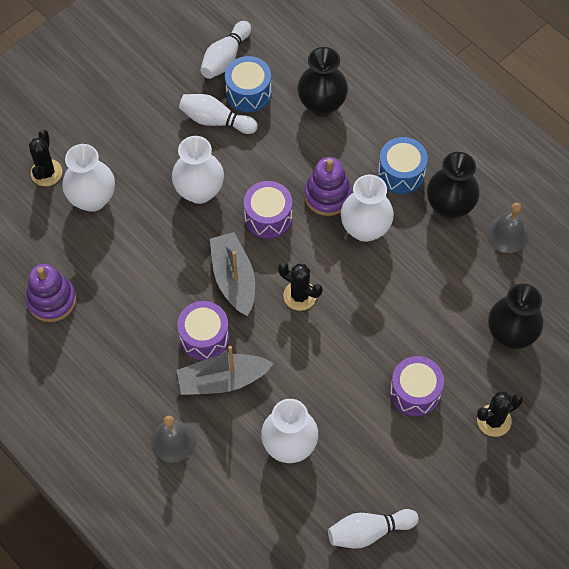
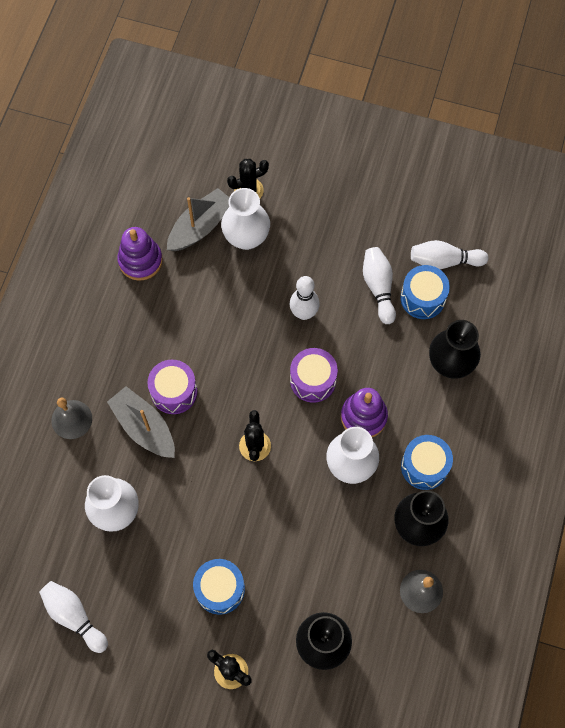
camera: 60 degrees right, 5 degrees up
(199, 191) = (304, 313): white vase -> white bowling pin
(234, 279) = (239, 385): grey boat -> grey boat (200, 226)
(415, 392) = (220, 589): purple drum -> blue drum

